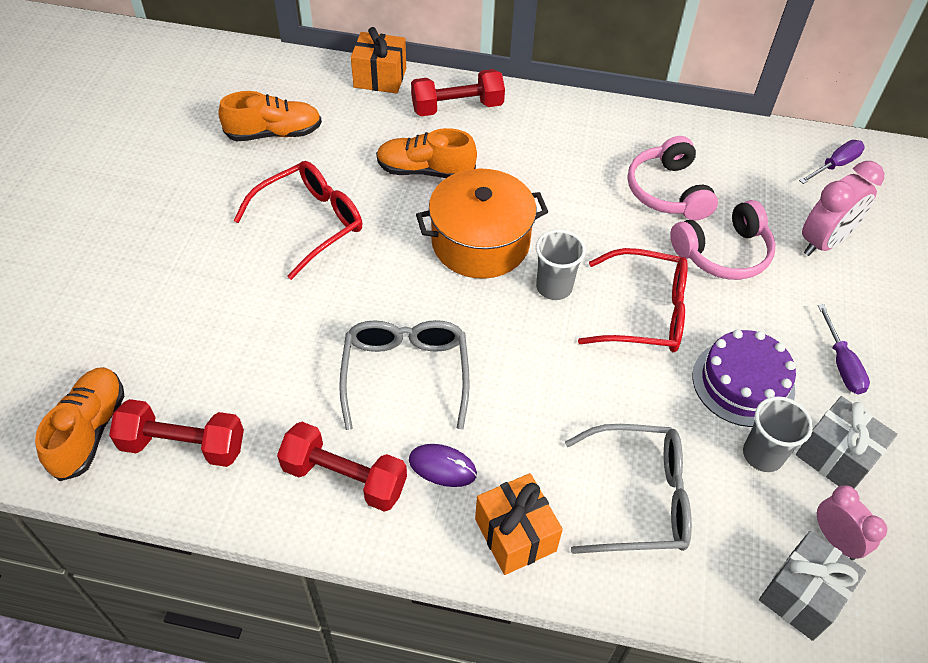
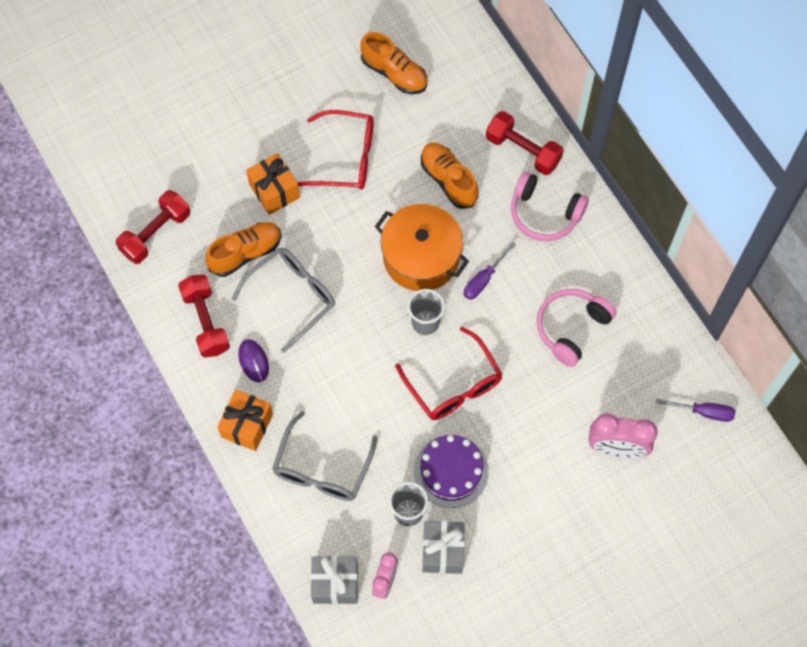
camera: 50 degrees right, 15 degrees up
(90, 430) = (124, 185): orange shoe -> orange shoe (245, 253)
(183, 445) = (156, 233): red dumbbell -> red dumbbell turned 75 degrees clockwise
(380, 78) = (503, 84): orange gift -> orange gift (274, 191)
(639, 498) = (322, 468): grey glasses -> grey glasses turned 60 degrees clockwise
(723, 253) = (547, 395): pink headphones -> pink headphones (544, 214)
(841, 364) = (517, 516): purple screwdriver -> purple screwdriver (484, 279)

